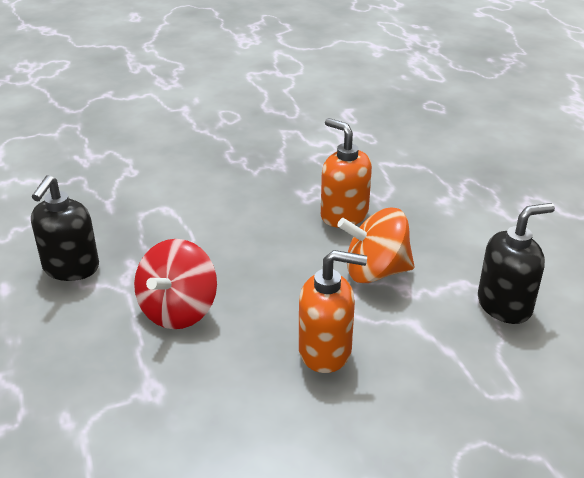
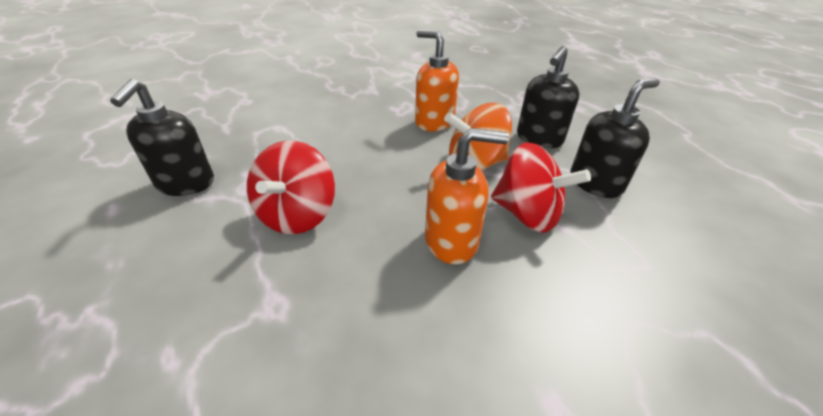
camera: 10 degrees left, 5 degrees up
(413, 332) = (527, 214): none -> red spinning top
(462, 246) = (539, 139): none -> black soap dispenser

